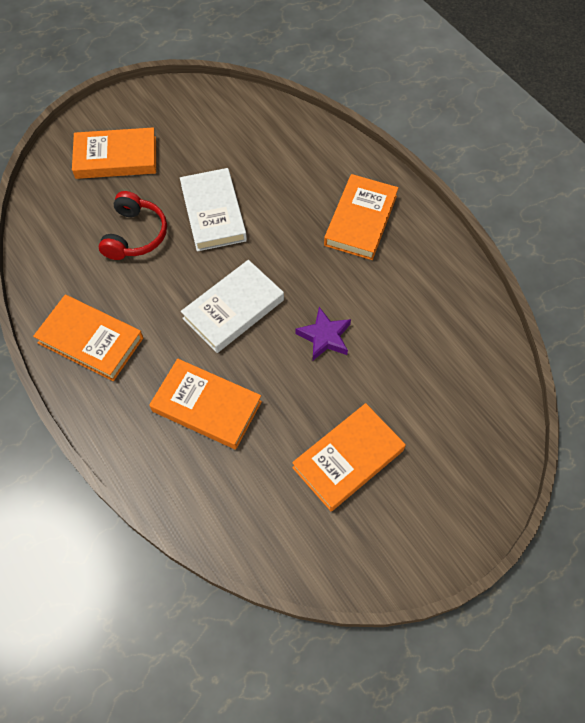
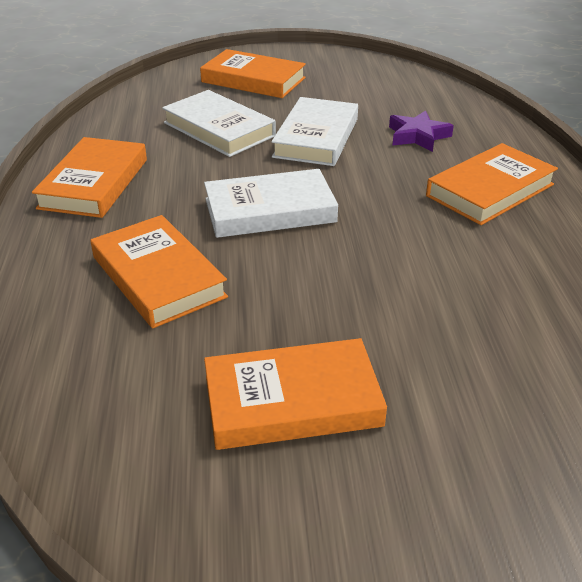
camera: 30 degrees right, 25 degrees down
(91, 340) = (94, 183): orange book -> orange book turned 45 degrees clockwise
(135, 235) = (219, 129): red headphones -> white book
(324, 337) = (362, 269): purple star -> purple star (418, 136)

